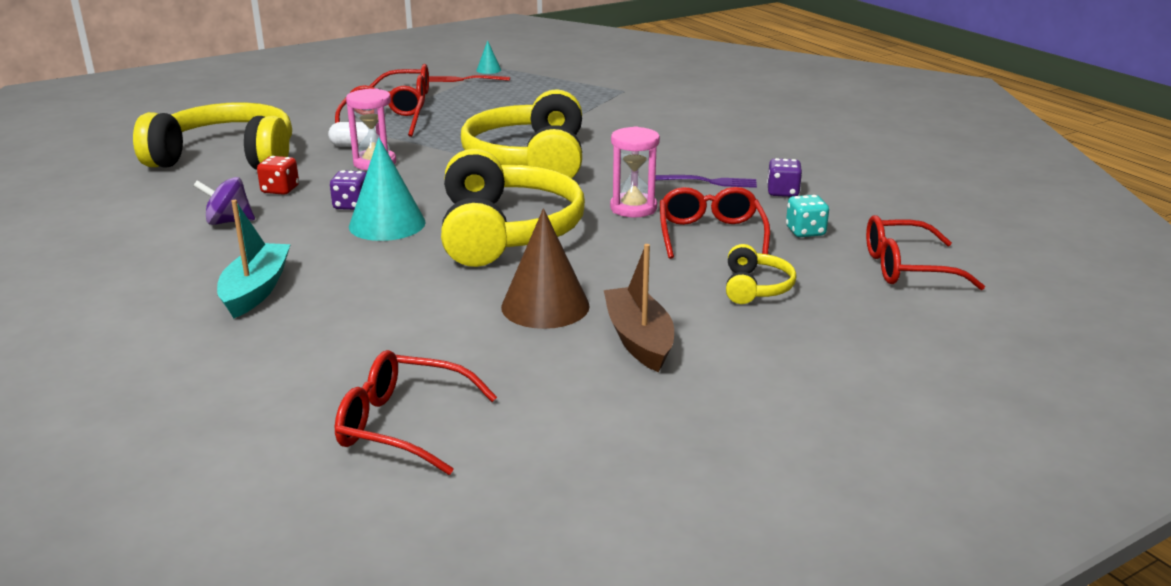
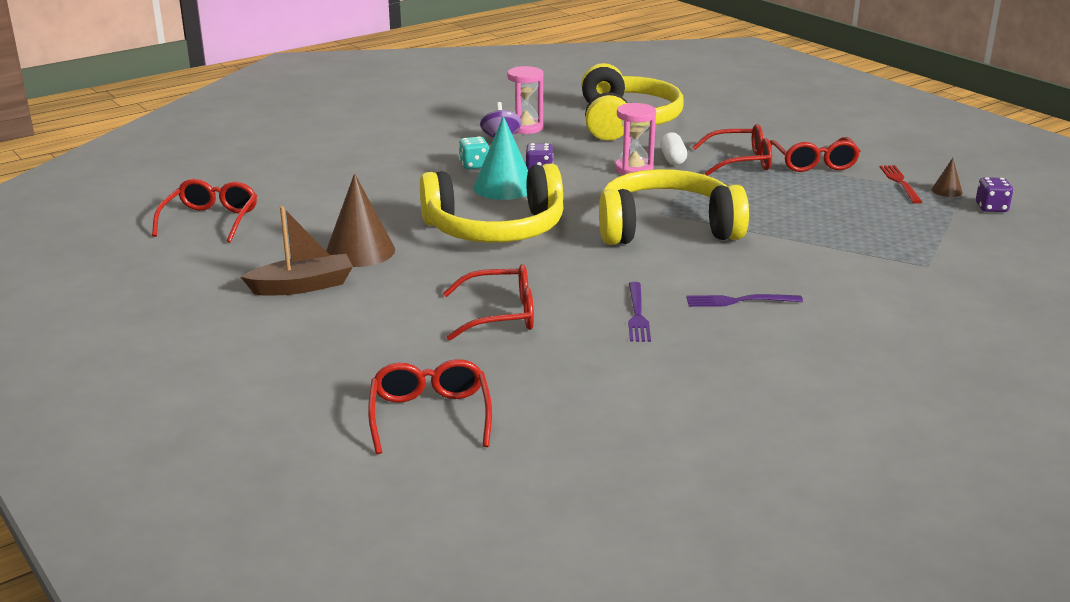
camera: 85 degrees right, 0 degrees up
(256, 290) = (390, 162): turquoise boat -> none
(280, 190) = (564, 146): red dice -> none
(488, 70) = (947, 191): turquoise cone -> brown cone
(633, 208) = (557, 279): pink hourglass -> pink hourglass (525, 128)
(682, 147) = (739, 301): none -> purple fork
(755, 287) = (388, 334): yellow headphones -> none
(782, 192) = (619, 356): purple dice -> purple dice (991, 208)
(805, 231) = (514, 364): turquoise dice -> turquoise dice (474, 165)

